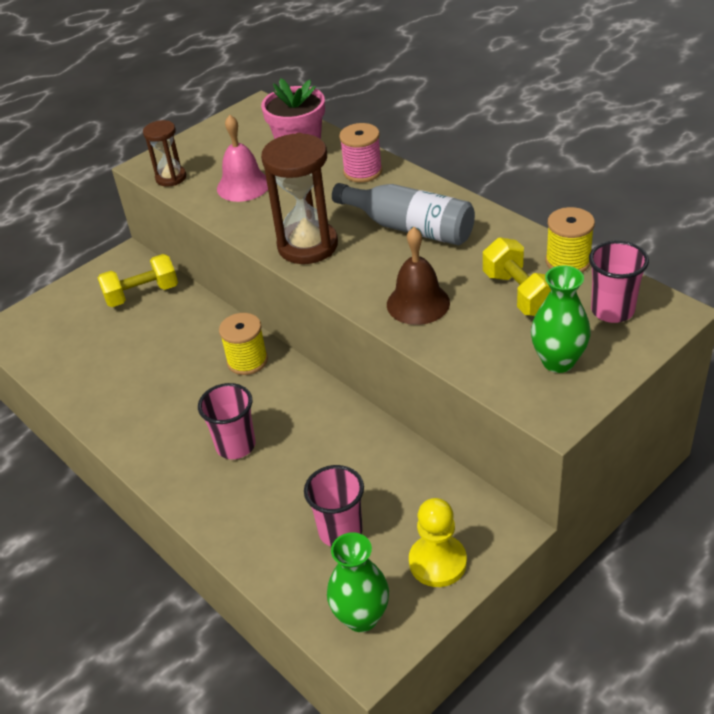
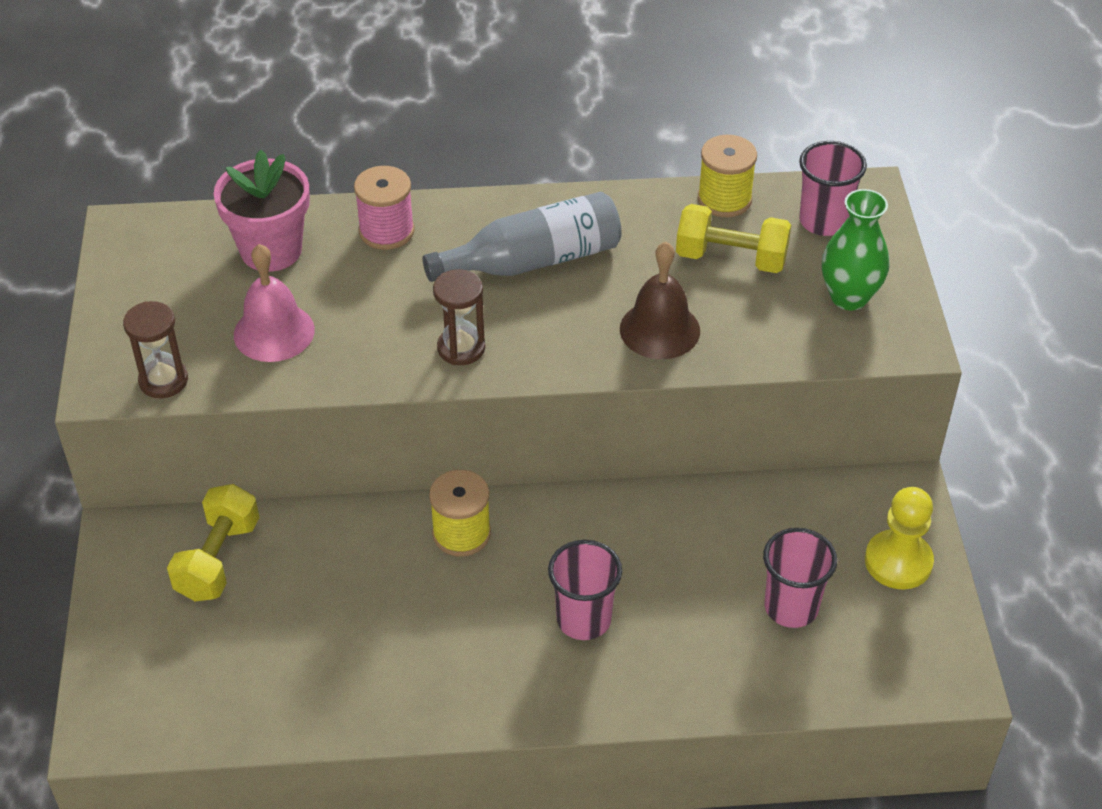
camera: 55 degrees left, 5 degrees up
(307, 246) = (461, 348): brown hourglass -> brown hourglass, size x0.57
(361, 617) = (909, 656): green vase -> none

